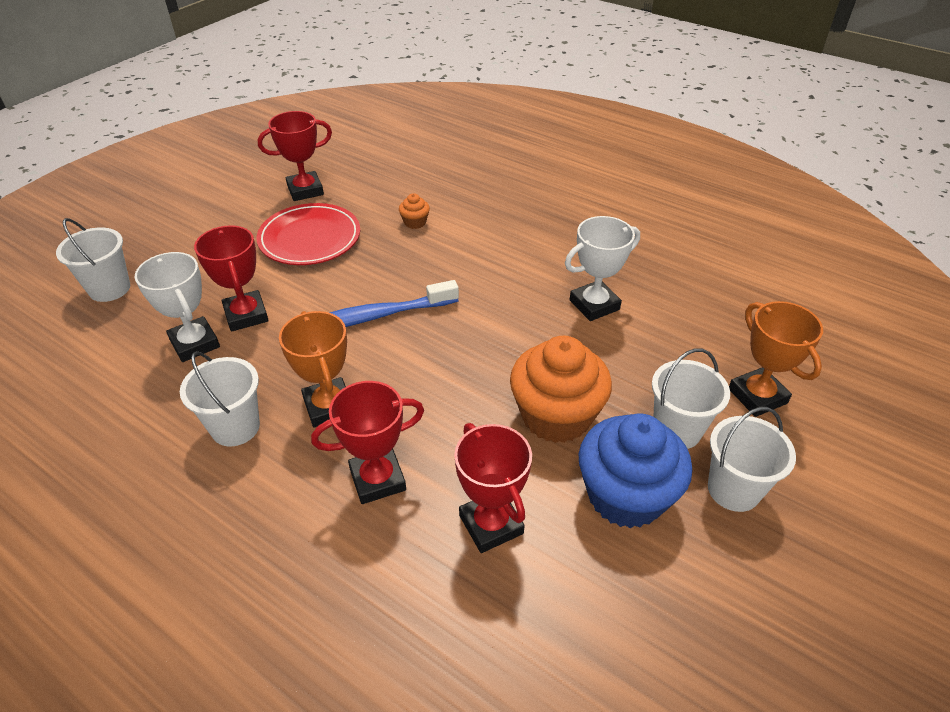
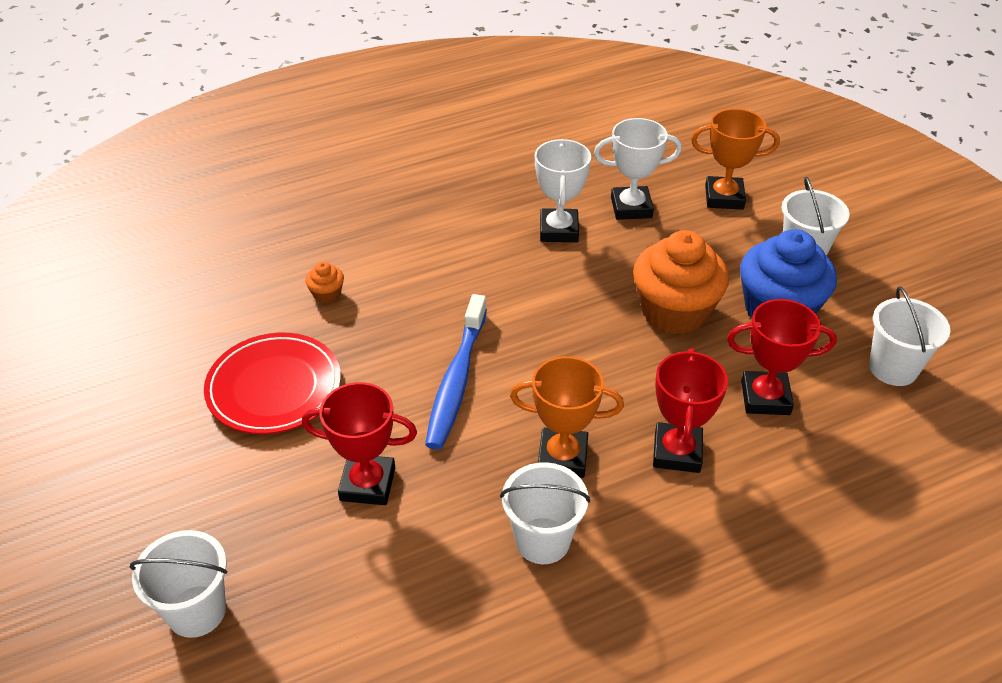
camera: 60 degrees left, 0 degrees up
(195, 343) = (381, 544): white trophy -> white trophy (631, 207)
(305, 190) = (169, 361): red trophy -> none
(677, 430) = (731, 254): white bucket -> white bucket (893, 368)

